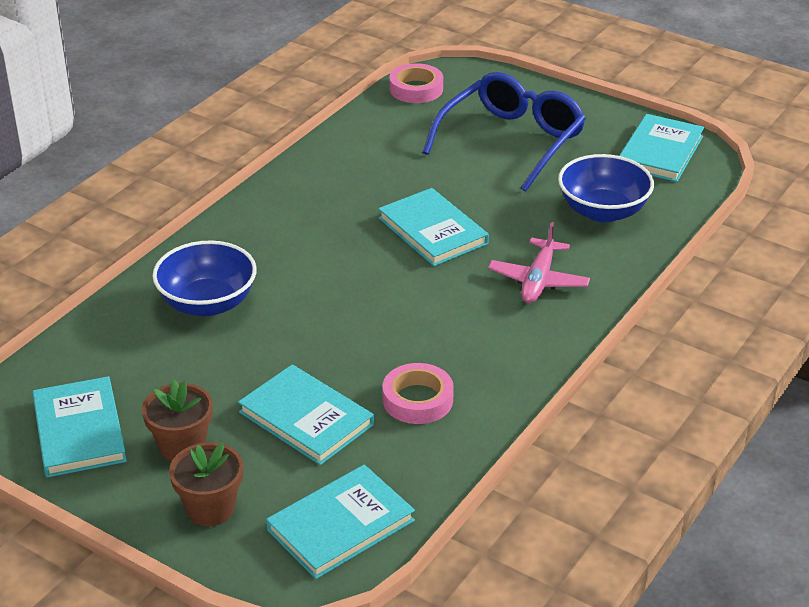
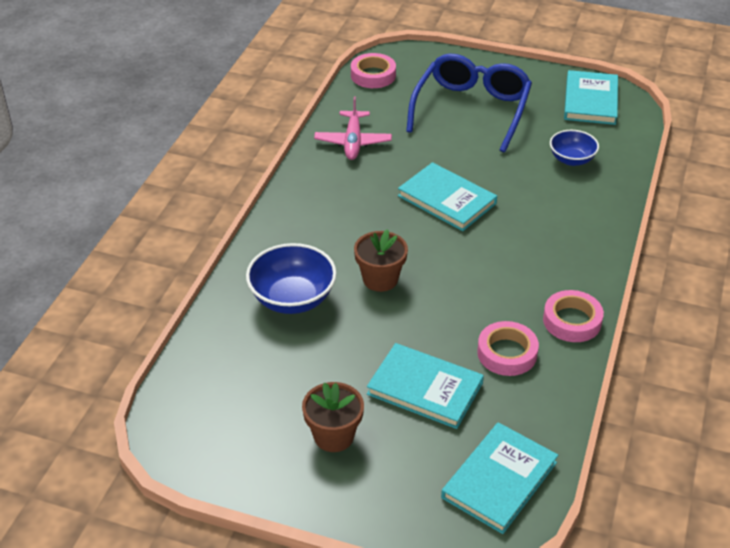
camera: 15 degrees left, 5 degrees up
(79, 431) = (238, 440): turquoise book -> none
(210, 508) = (385, 488): brown flower pot -> brown flower pot (380, 279)
(511, 380) = (572, 321): none -> pink tape
(538, 280) = (551, 229): pink plane -> pink plane (353, 142)
(603, 211) = (571, 159): blue bowl -> blue bowl, size x0.63

